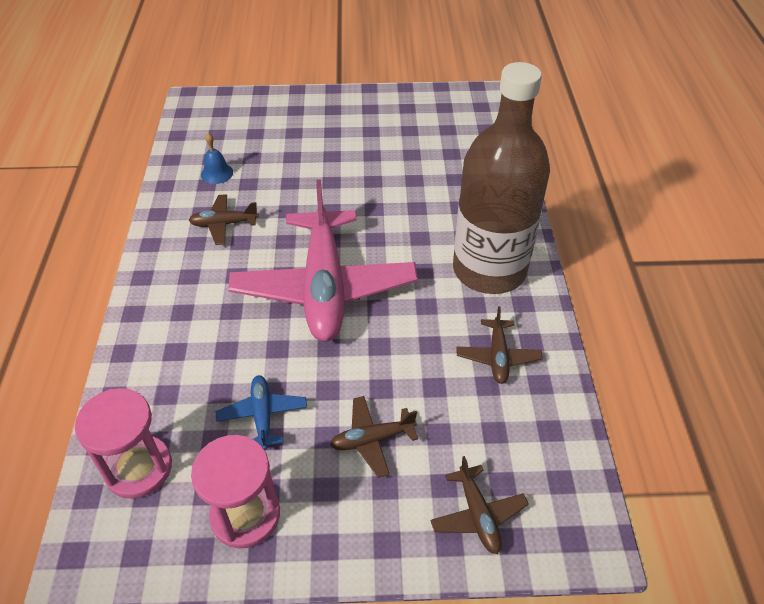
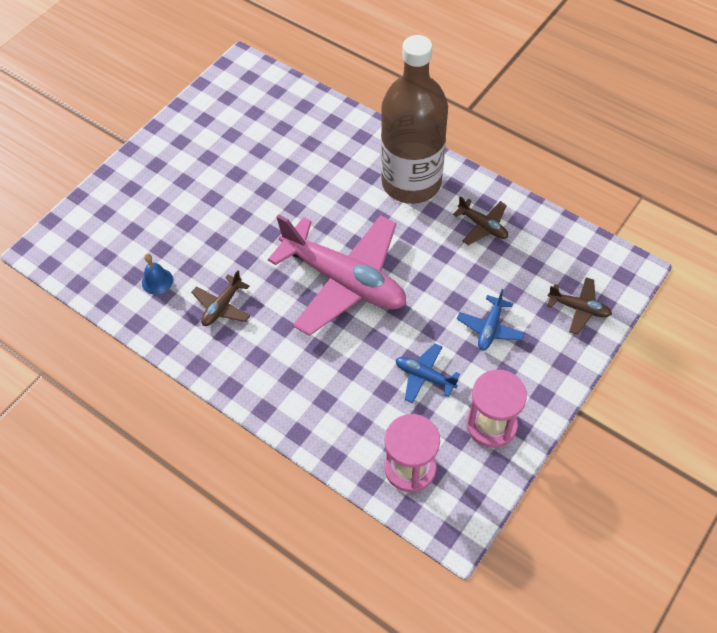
camera: 50 degrees left, 10 degrees up
(372, 439) = (490, 328): brown plane -> blue plane

